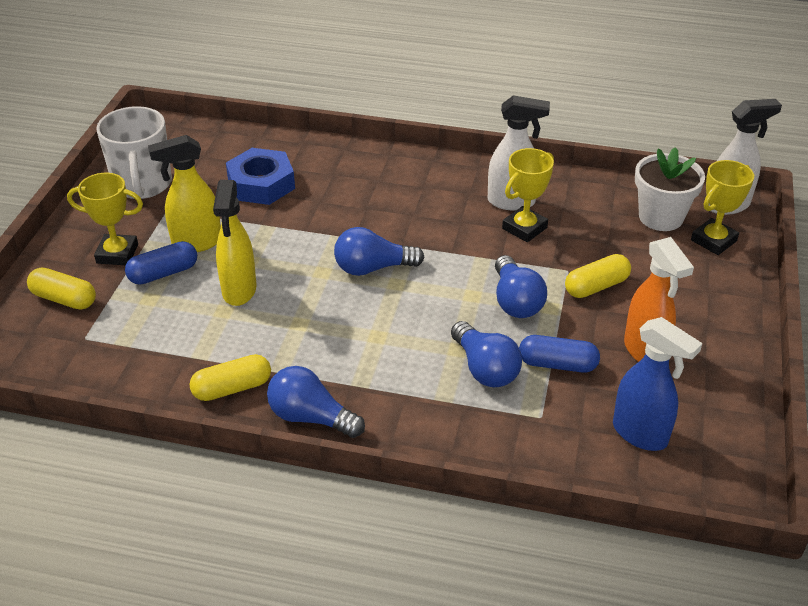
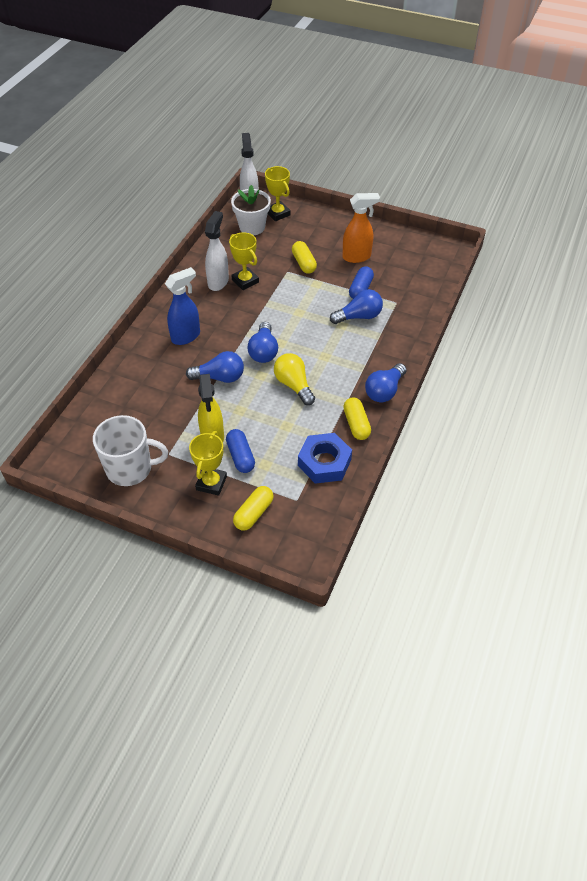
camera: 80 degrees left, 10 degrees up
(239, 291) = (269, 417): yellow spray bottle -> none
(261, 184) = (156, 399): blue nut -> blue nut (324, 462)
(307, 308) = (294, 385): none -> yellow light bulb
(516, 301) = (308, 296): blue light bulb -> blue light bulb (220, 377)
(640, 434) = (412, 271): blue spray bottle -> blue spray bottle (186, 336)

